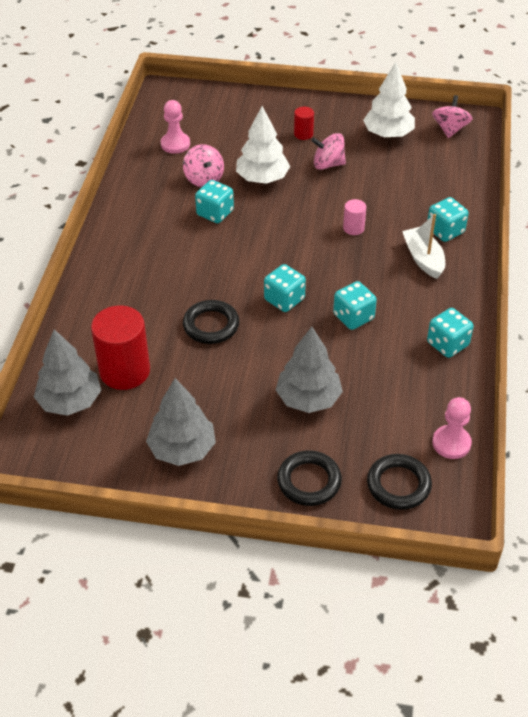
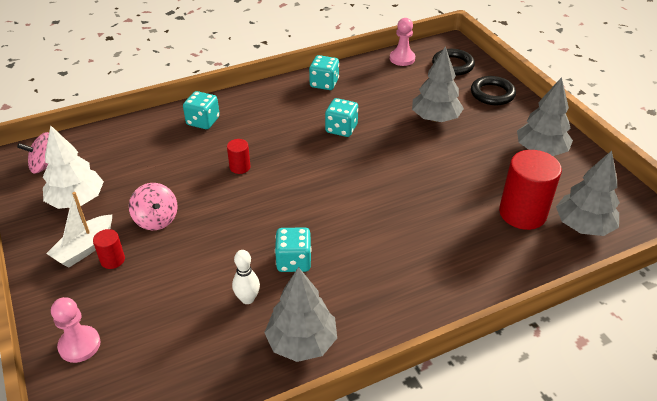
camera: 125 degrees left, 5 degrees down
(143, 187) = (302, 342): none -> grey tree
(175, 144) = (202, 362): pink pawn -> pink pawn (79, 345)
(204, 179) = (247, 299): pink spinning top -> white bowling pin
(211, 325) = (427, 192): black ring -> none
(262, 178) = (213, 254): white tree -> none
(284, 299) = (359, 168): turquoise dice -> none
(353, 228) = (240, 167): pink cylinder -> red cylinder
(423, 258) = (246, 120): white boat -> white boat (85, 248)

